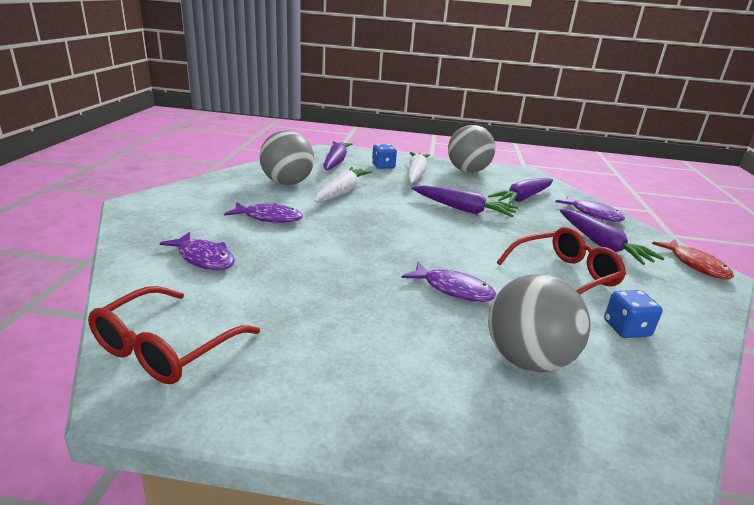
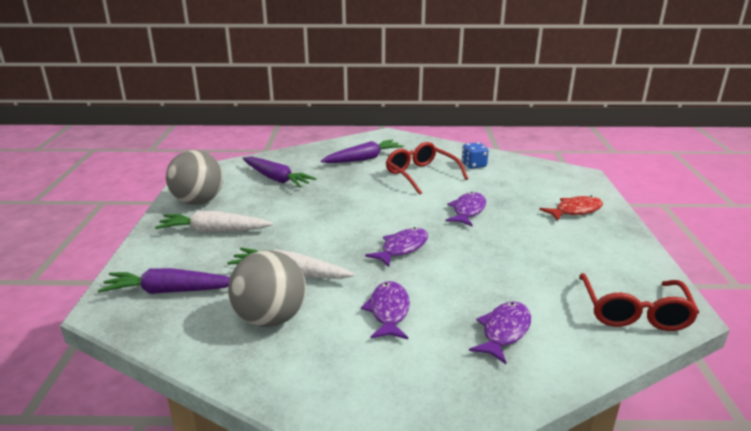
camera: 95 degrees left, 0 degrees up
(165, 348) = (634, 312): red glasses -> red glasses turned 75 degrees clockwise
(383, 166) = (186, 253): blue dice -> none
(463, 209) = (316, 205): purple carrot -> none
(527, 360) = (527, 192): grey ball -> none
(592, 214) = (303, 156): purple fish -> purple fish (402, 248)
(696, 265) = (379, 137): red fish -> red fish (575, 210)

